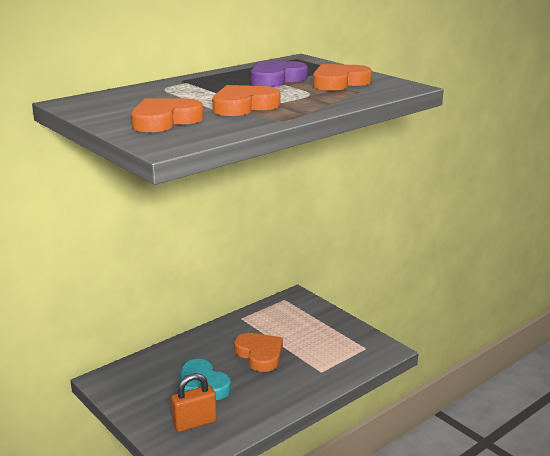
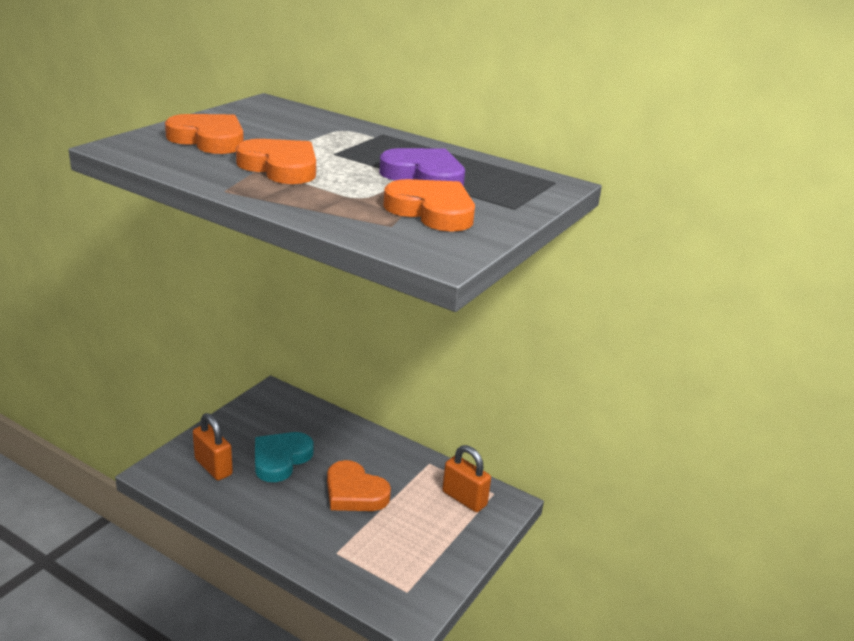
camera: 70 degrees right, 5 degrees up
(260, 354) = (354, 492): orange heart -> orange heart turned 90 degrees clockwise
(285, 311) = (464, 498): none -> orange padlock

